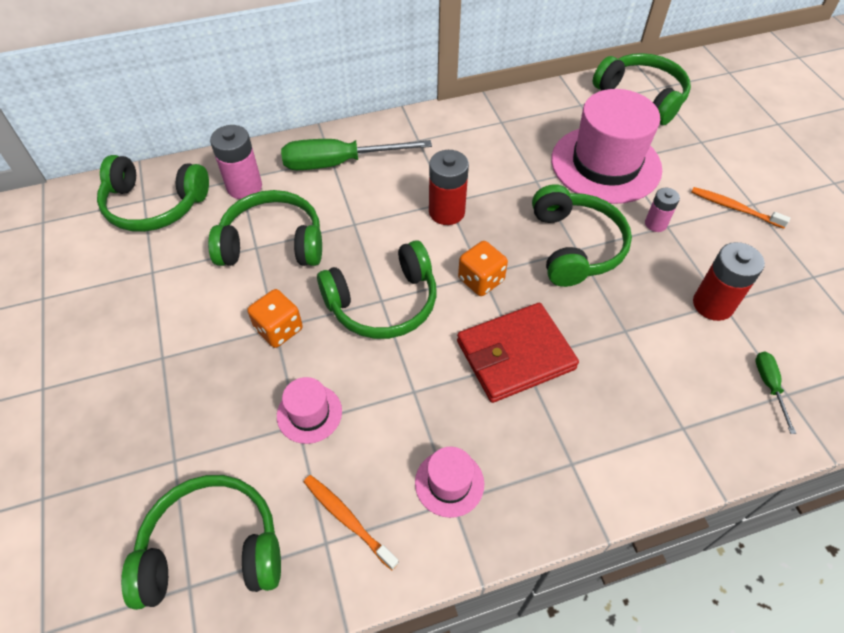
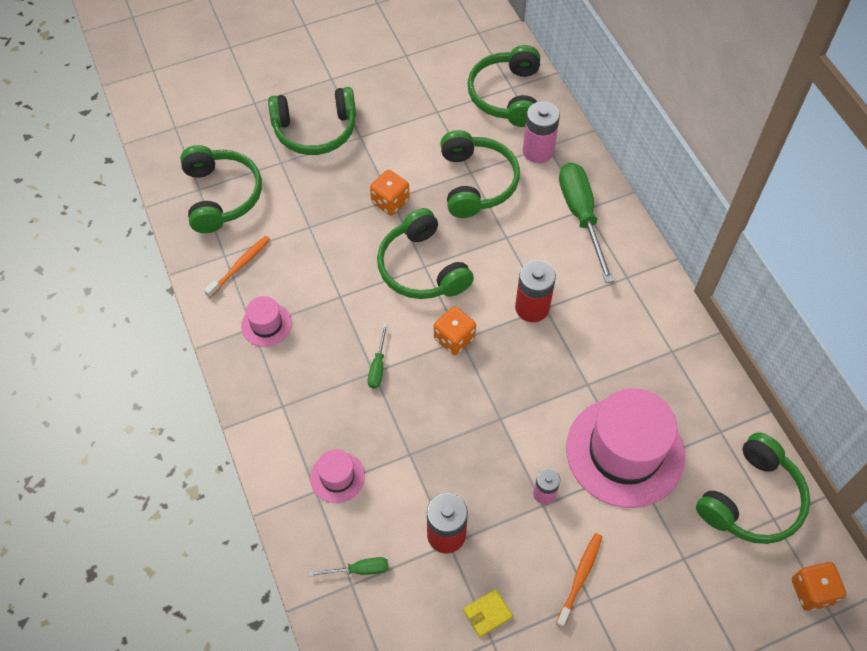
camera: 85 degrees right, 5 degrees up
(309, 413) = (318, 232): pink hat -> pink hat (337, 477)
(515, 355) = (378, 366): red wallet -> green screwdriver
(575, 246) = (504, 417): green headphones -> green headphones (315, 130)
(713, 78) = (812, 591): none -> orange dice
(787, 278) = (487, 614): none -> yellow wallet

